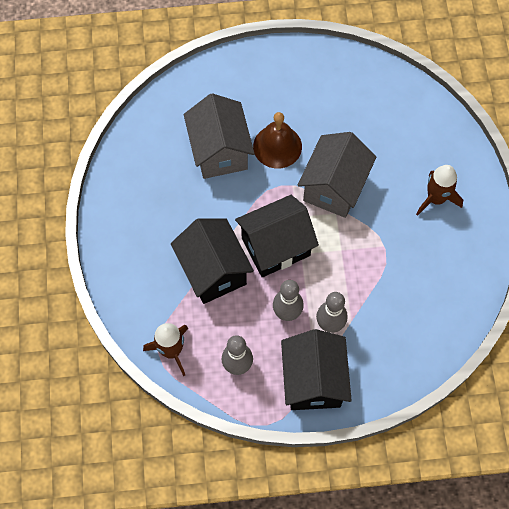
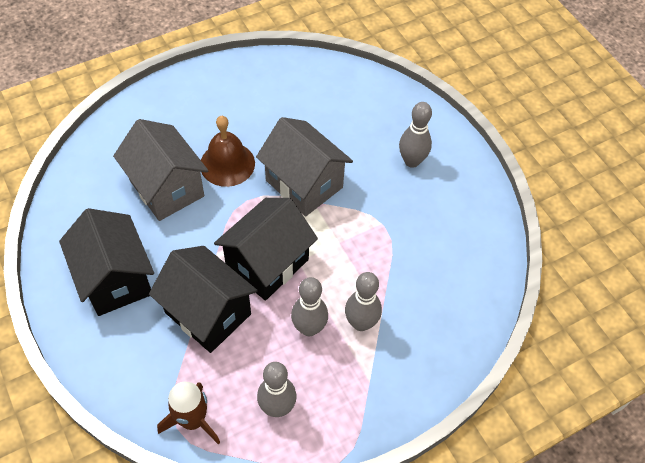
camera: 25 degrees left, 10 degrees down
(313, 381) = (370, 391): black house -> black house (115, 279)
(334, 187) = (304, 184): grey house -> grey house turned 45 degrees counterclockwise
(436, 199) = (412, 161): brown rocket -> grey bowling pin

